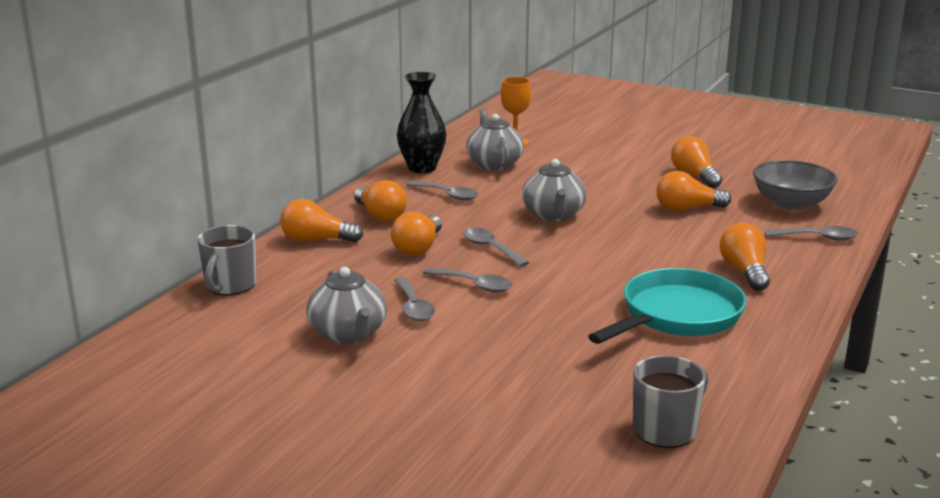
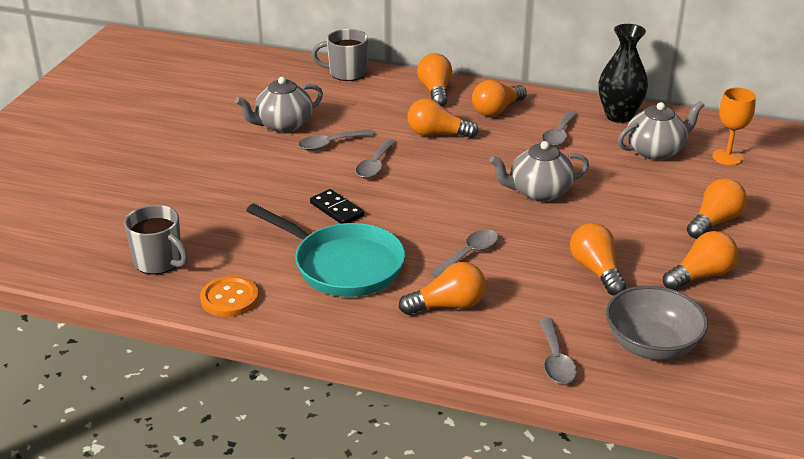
camera: 80 degrees right, 10 degrees up
(490, 248) = (449, 166): grey spoon -> grey spoon (469, 254)
(565, 312) = (337, 209): none -> black domino
(616, 161) = (714, 222): none -> orange light bulb
(742, 383) = (229, 298): none -> orange button

